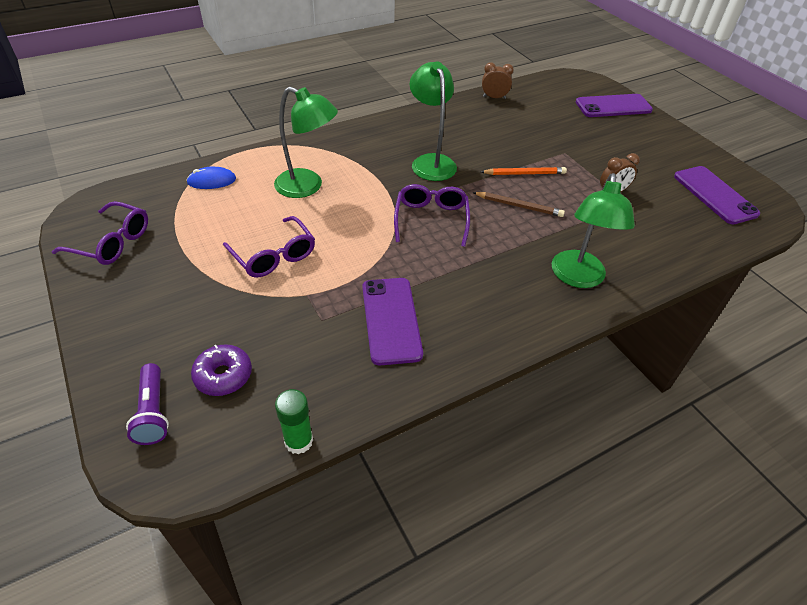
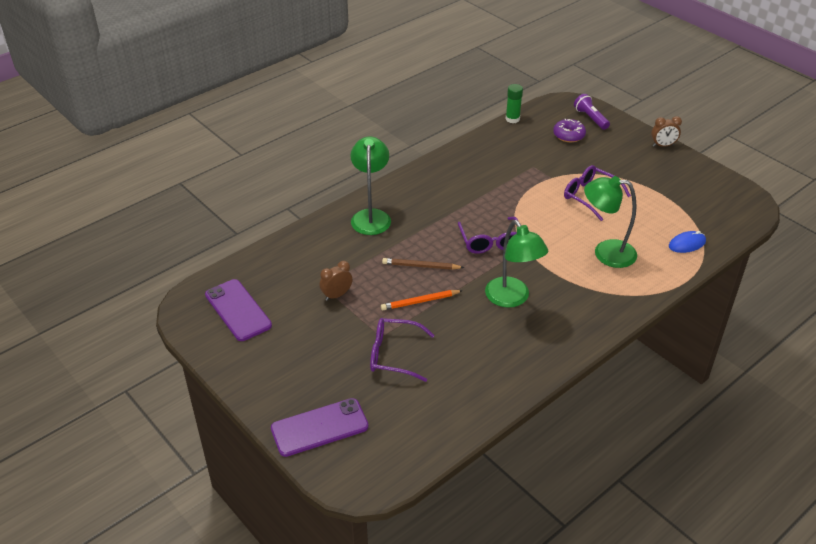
camera: 170 degrees right, 5 degrees down
(112, 242) = (705, 187): purple glasses -> purple glasses (393, 355)
(391, 320) = (491, 172): purple phone -> none
(494, 97) = (472, 412): brown clock -> brown clock (663, 145)

